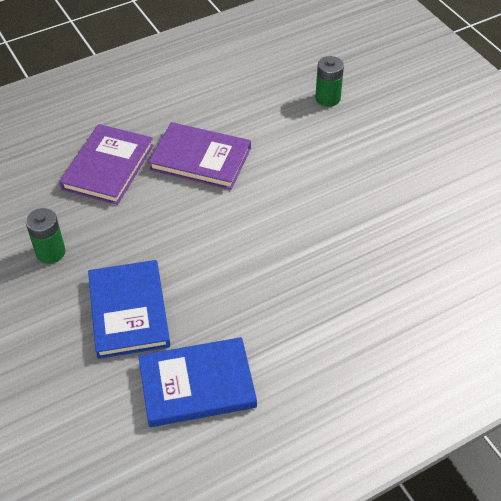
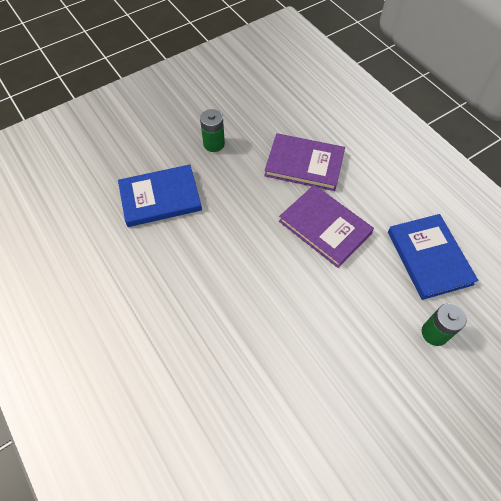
camera: 85 degrees right, 10 degrees up
(197, 385) = (93, 248): blue book -> blue book (429, 258)
(200, 159) = (325, 227): purple book -> purple book turned 60 degrees counterclockwise

